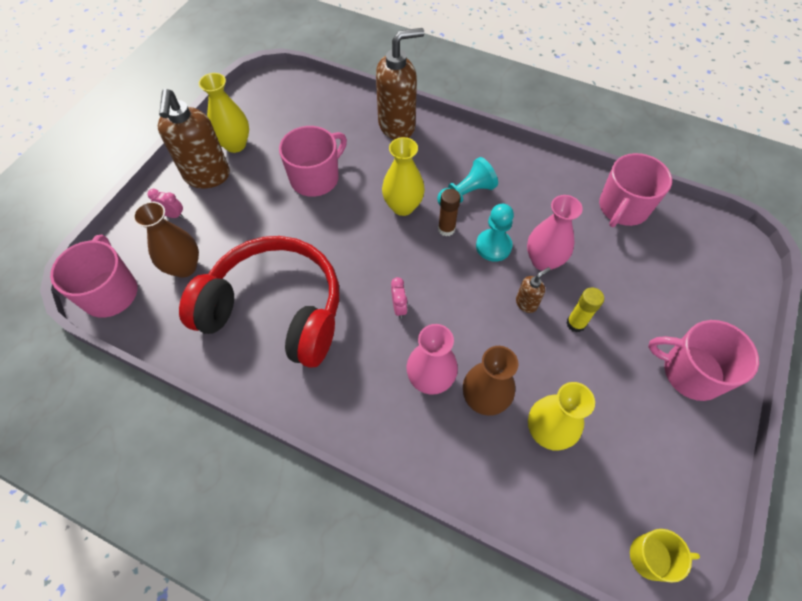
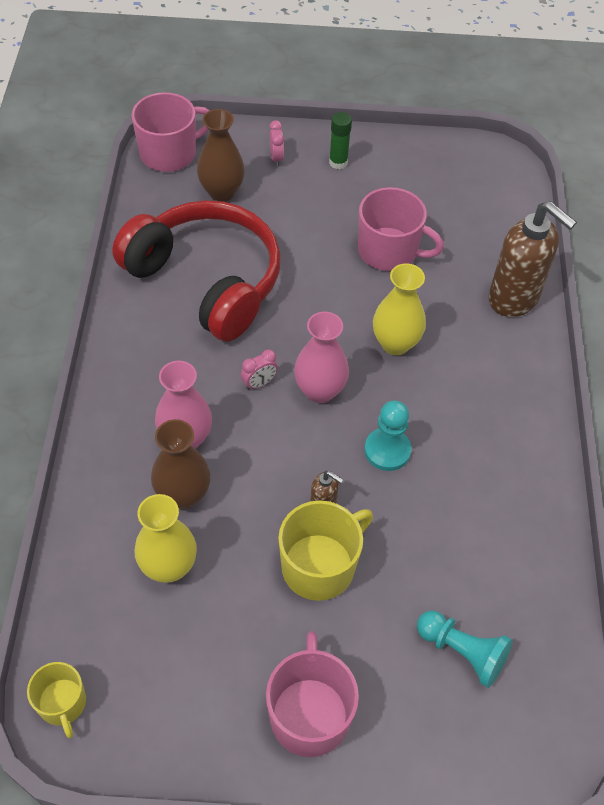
camera: 65 degrees right, 5 degrees down
(207, 176) = (338, 162): brown soap dispenser -> green glue stick
(235, 144) = (393, 167): yellow vase -> none
(275, 310) = (206, 280): red headphones -> red headphones turned 45 degrees counterclockwise
(446, 229) = (386, 395): brown glue stick -> none
(466, 194) = (450, 400): turquoise pawn -> turquoise pawn (462, 652)
(543, 261) = (393, 509): pink vase -> pink vase (320, 390)
(575, 323) = (320, 566): yellow glue stick -> yellow mug
(622, 208) = (531, 585): pink mug -> none

